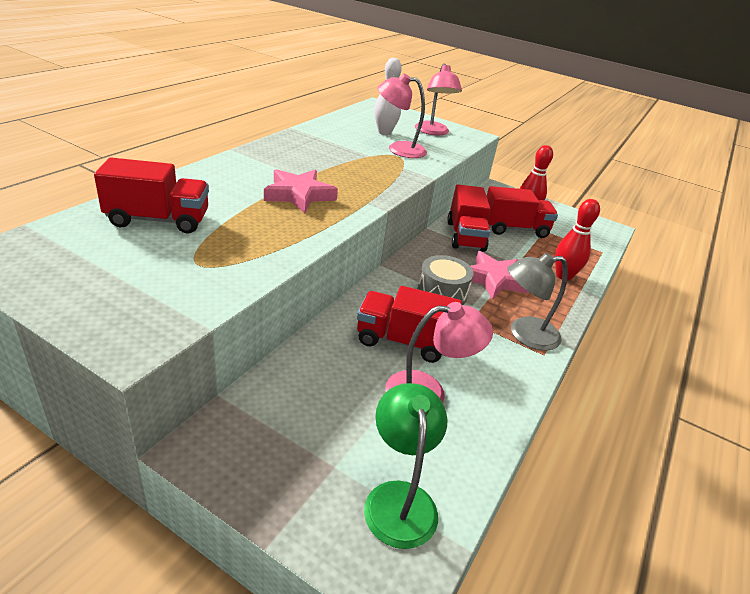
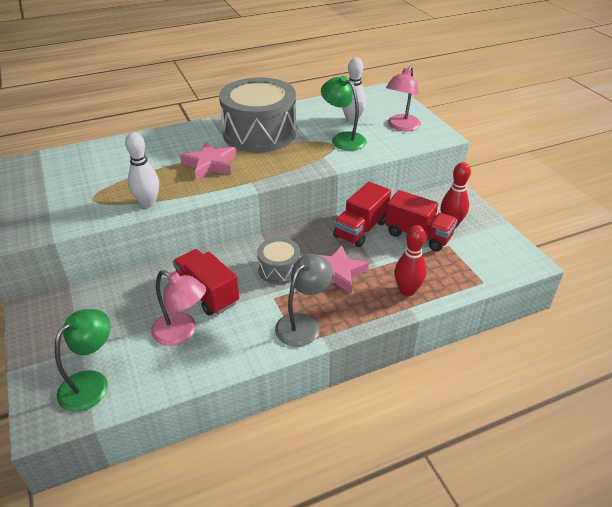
camera: 40 degrees right, 5 degrees up
(158, 220) = (104, 163): red truck -> none
(282, 250) = (148, 203): none -> white bowling pin
(310, 156) = (259, 133): none -> grey drum
(398, 149) = (343, 139): pink lamp -> green lamp
(524, 334) = (303, 323): grey lamp -> grey lamp turned 105 degrees clockwise

